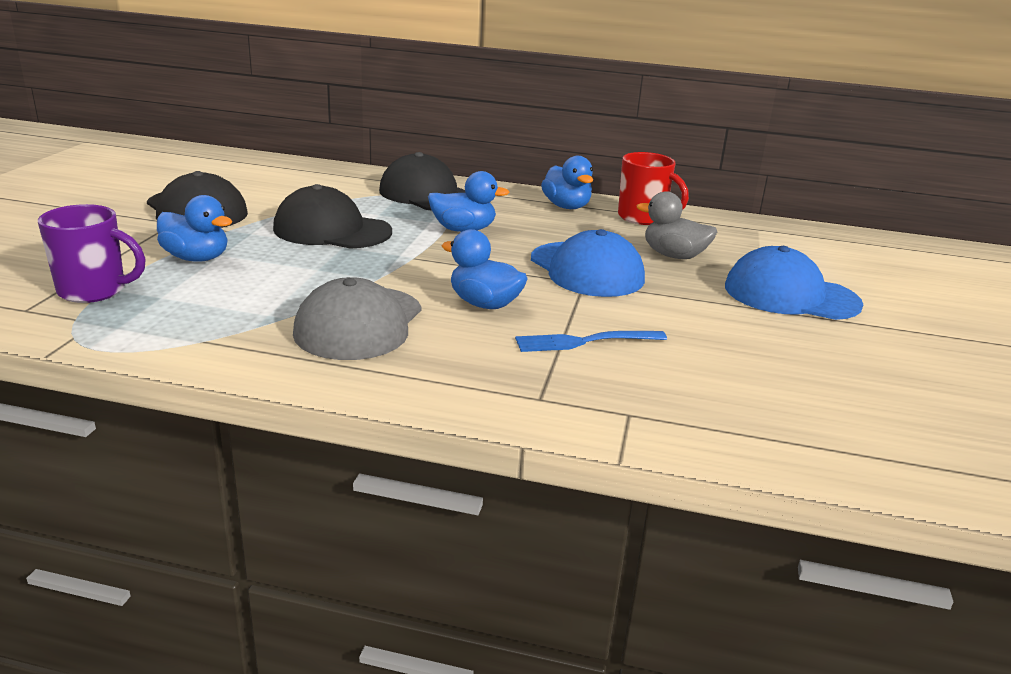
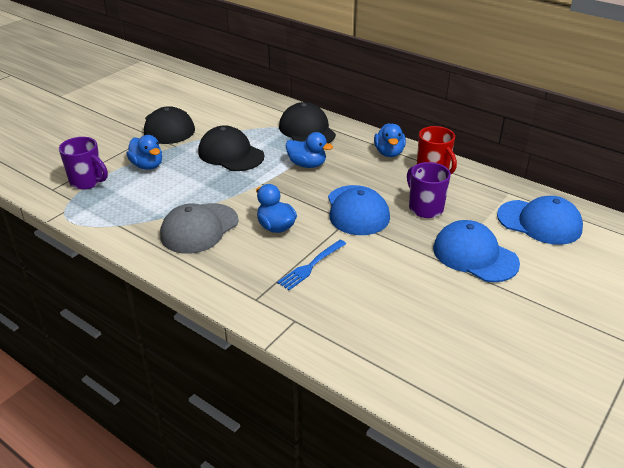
camera: 25 degrees right, 10 degrees up
(585, 341) = (311, 266): blue fork -> blue fork turned 60 degrees counterclockwise
(674, 256) = (425, 208): grey duck -> purple mug
(825, 252) = (539, 222): none -> blue cap

